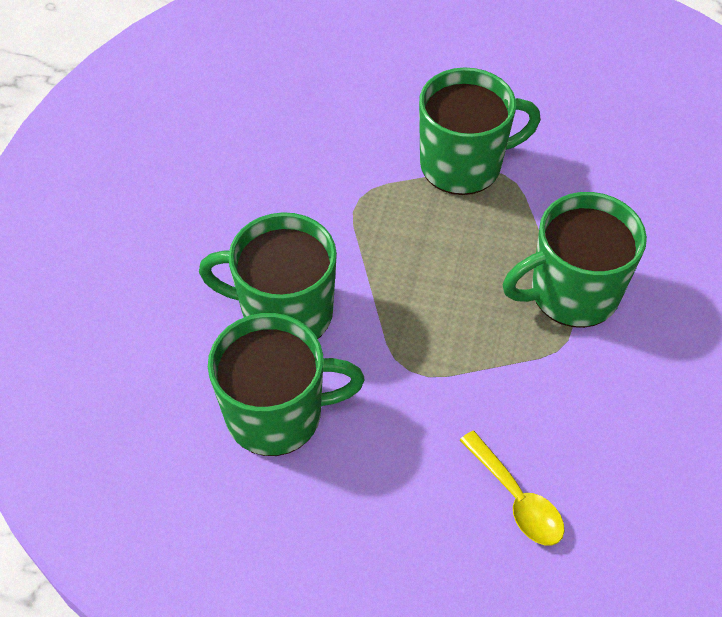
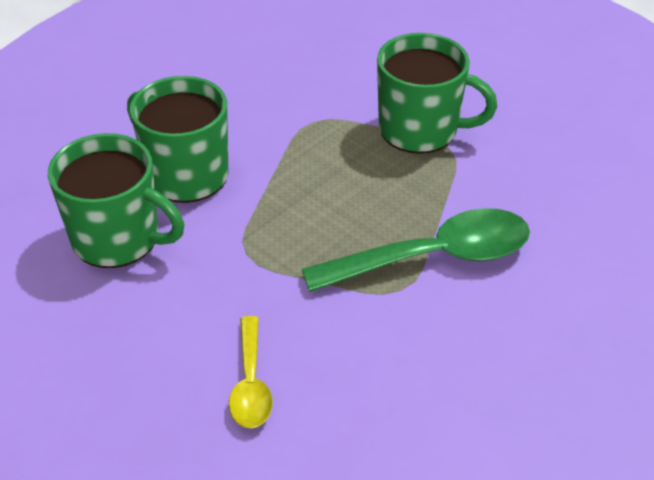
camera: 30 degrees right, 10 degrees down
(572, 293) = (434, 257): green mug -> green spoon

